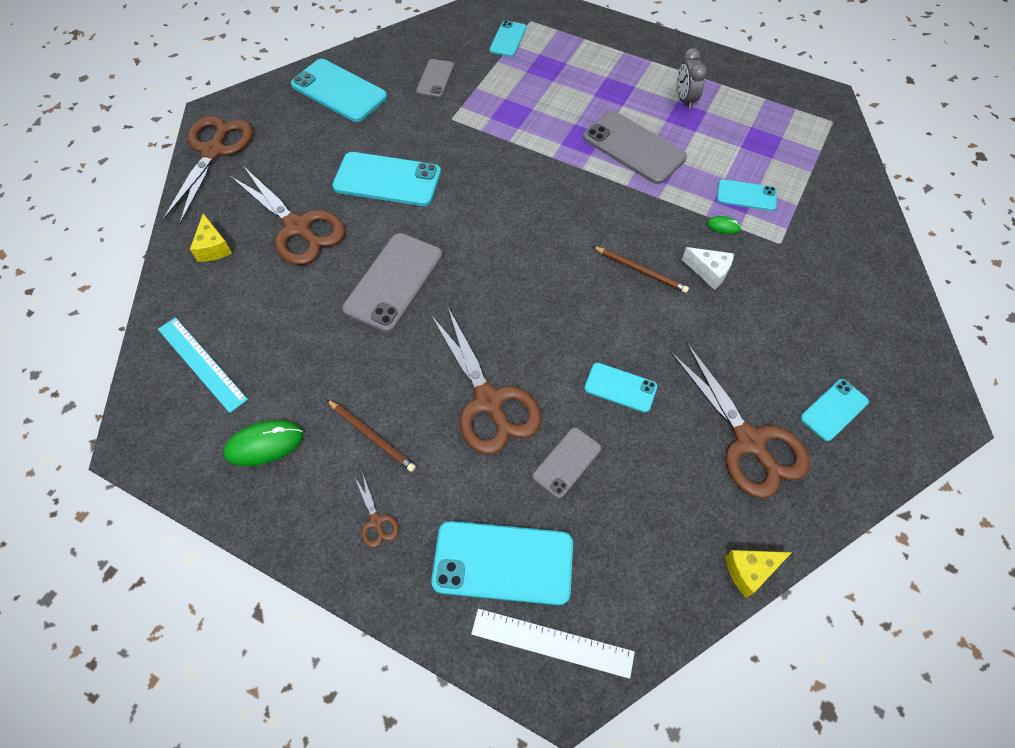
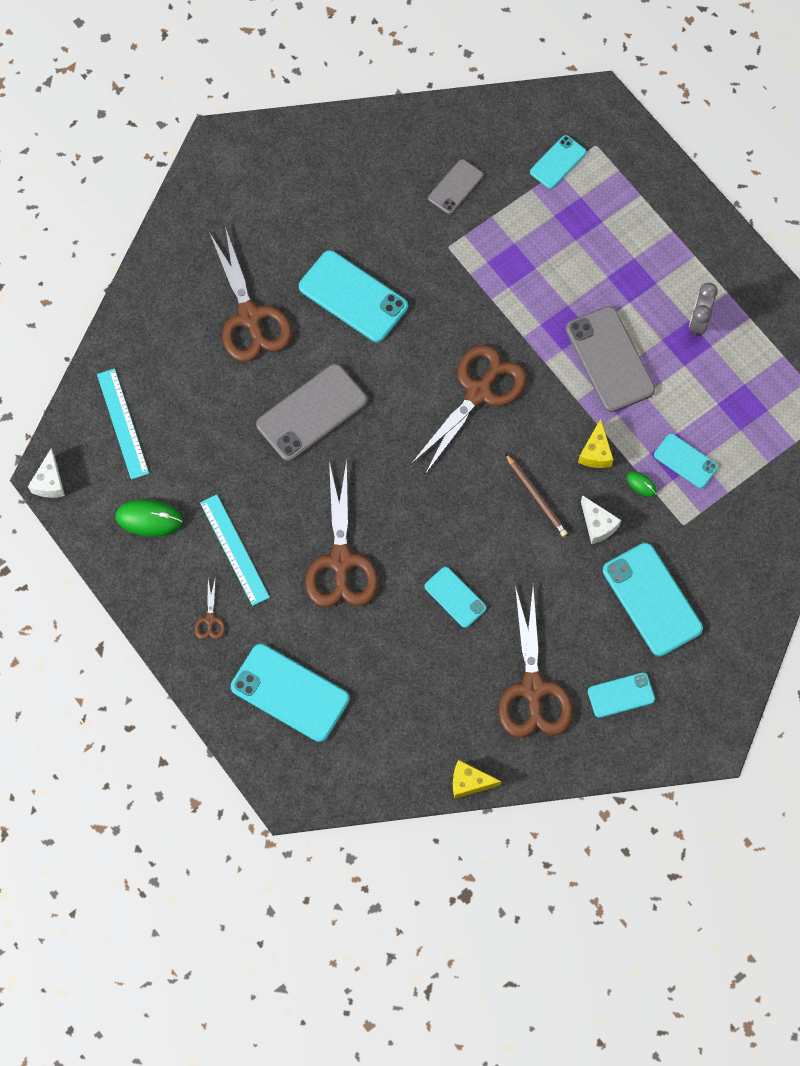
camera: 25 degrees right, 10 degrees up
(136, 452) = (49, 482): none -> white cheese
(213, 151) = (203, 192): brown scissors -> brown scissors (479, 392)
(213, 247) = (168, 307): yellow cheese -> yellow cheese (596, 452)
(339, 91) = (351, 163): turquoise phone -> turquoise phone (652, 599)
(372, 436) = (234, 549): brown pencil -> turquoise ruler
(552, 643) = (297, 763): white ruler -> none
(566, 462) = (377, 639): grey phone -> none

